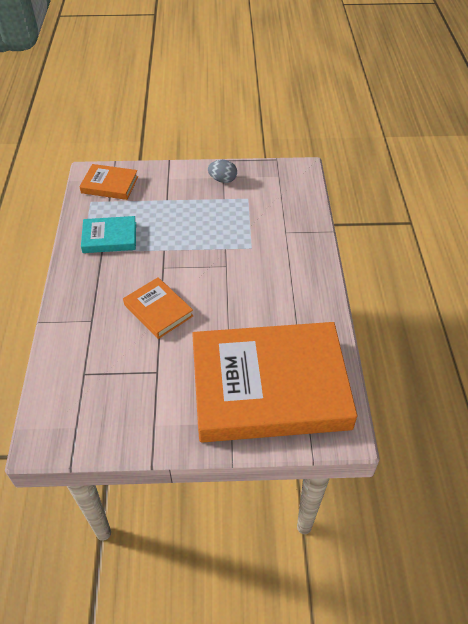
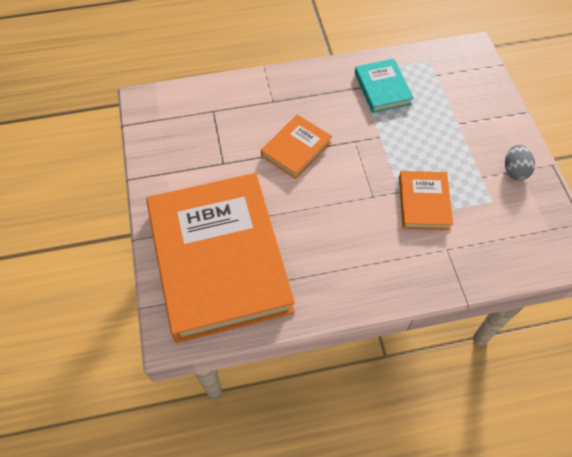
camera: 80 degrees right, 10 degrees up
(110, 185) = (461, 69): orange book -> orange book (424, 202)

